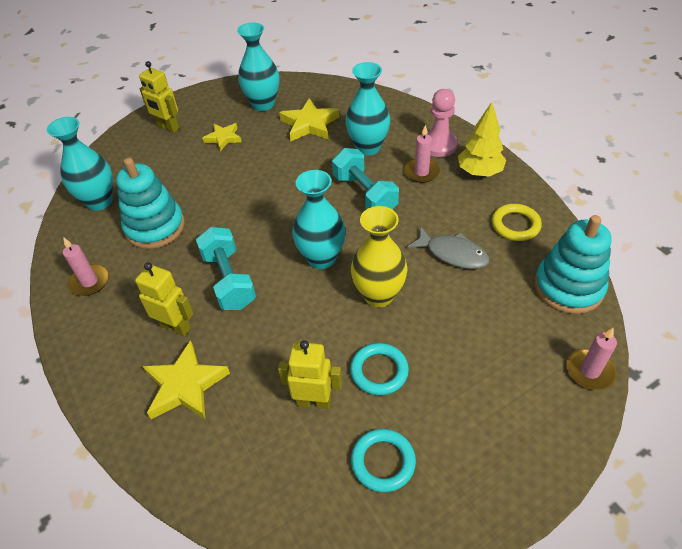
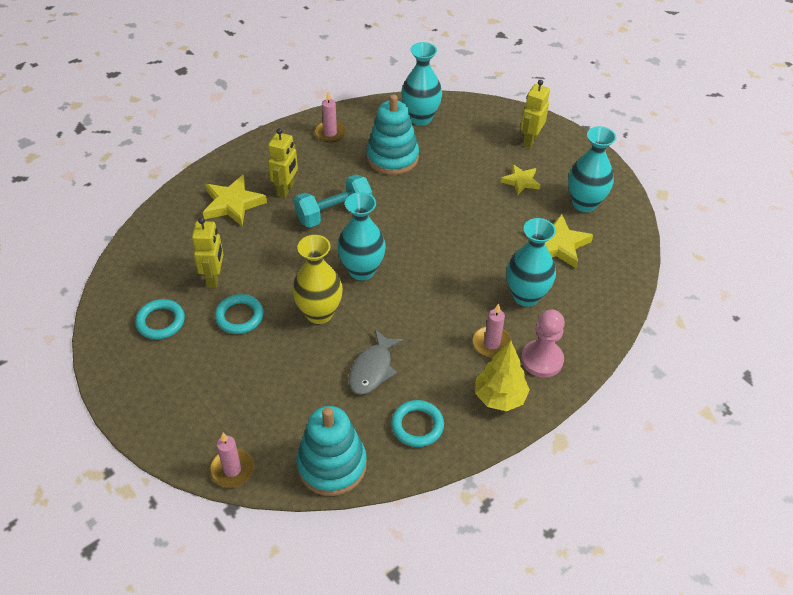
camera: 80 degrees right, 0 degrees up
(365, 194) = (450, 297): turquoise dumbbell -> none
(515, 225) = (417, 425): yellow ring -> turquoise ring

